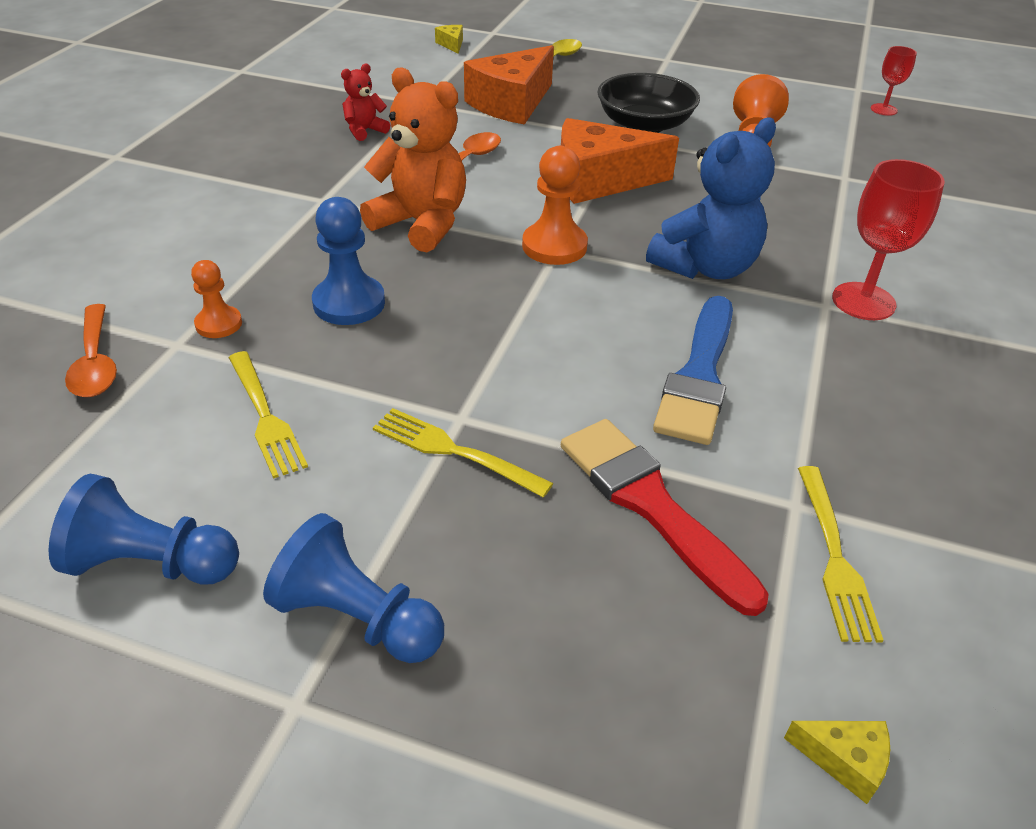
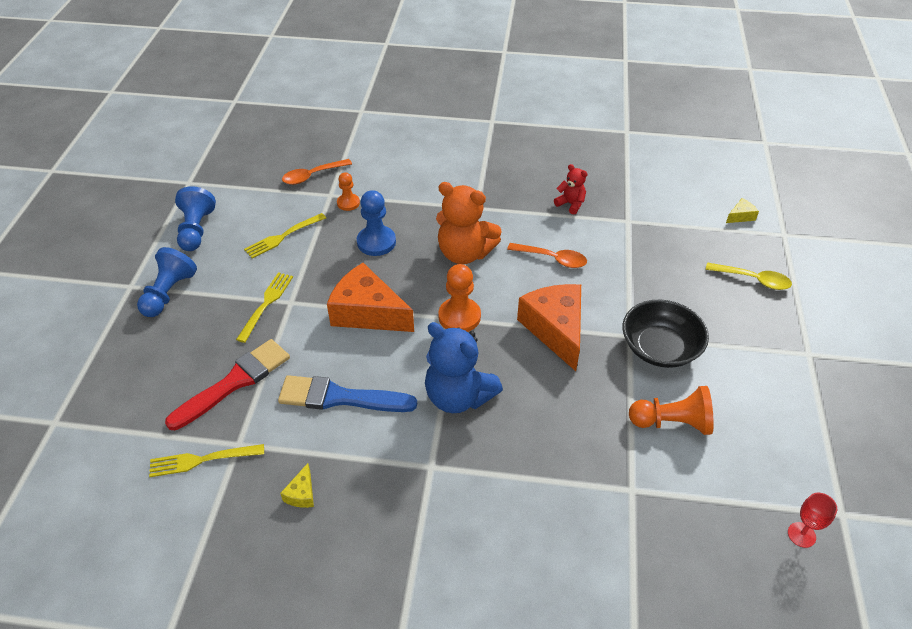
camera: 80 degrees right, 5 degrees up
(421, 224) = (464, 253): orange teddy bear -> orange teddy bear turned 90 degrees clockwise
(511, 103) = (654, 266): orange cheese -> orange cheese (367, 312)
(844, 760) = (91, 458): yellow cheese -> yellow cheese (301, 494)
(863, 301) = (441, 490): red goblet -> none

